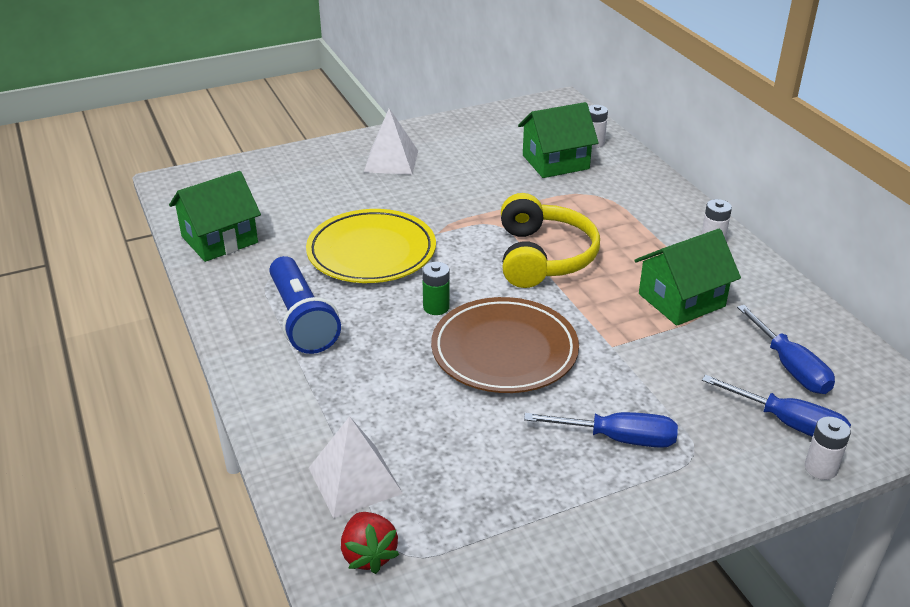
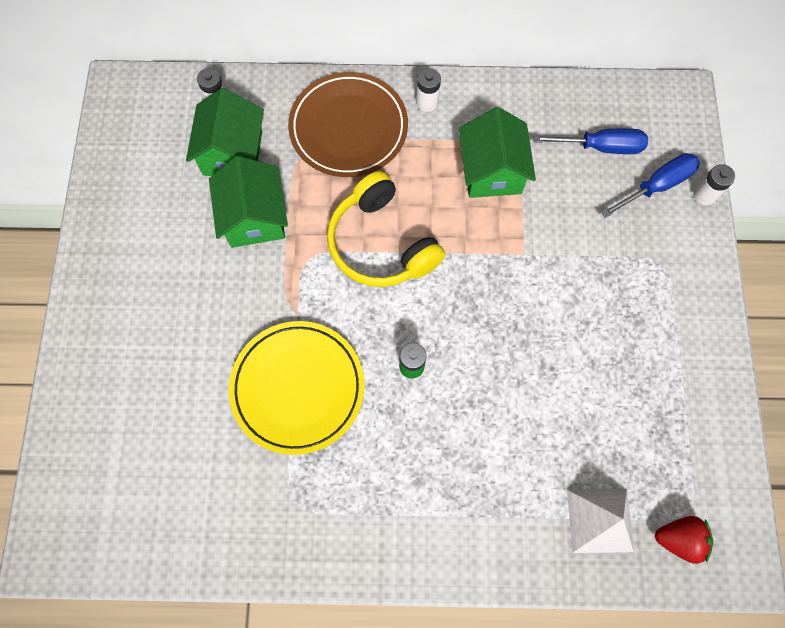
camera: 65 degrees left, 35 degrees up
(219, 239) = (197, 531): green house -> green house (254, 217)
(302, 319) = (374, 492): blue flashlight -> none
(391, 161) = (139, 302): white pyramid -> none
(504, 351) = (495, 337): brown plate -> brown plate (348, 128)
(543, 257) = (381, 243): yellow headphones -> yellow headphones turned 150 degrees counterclockwise
(617, 438) = (628, 307): blue screwdriver -> none

